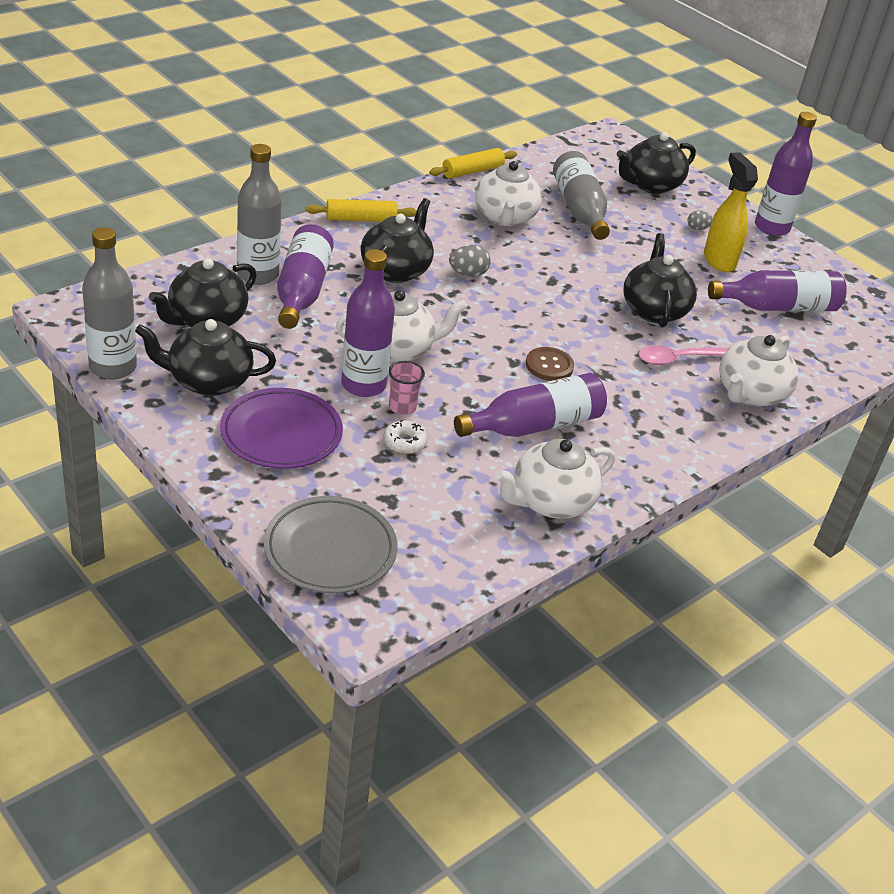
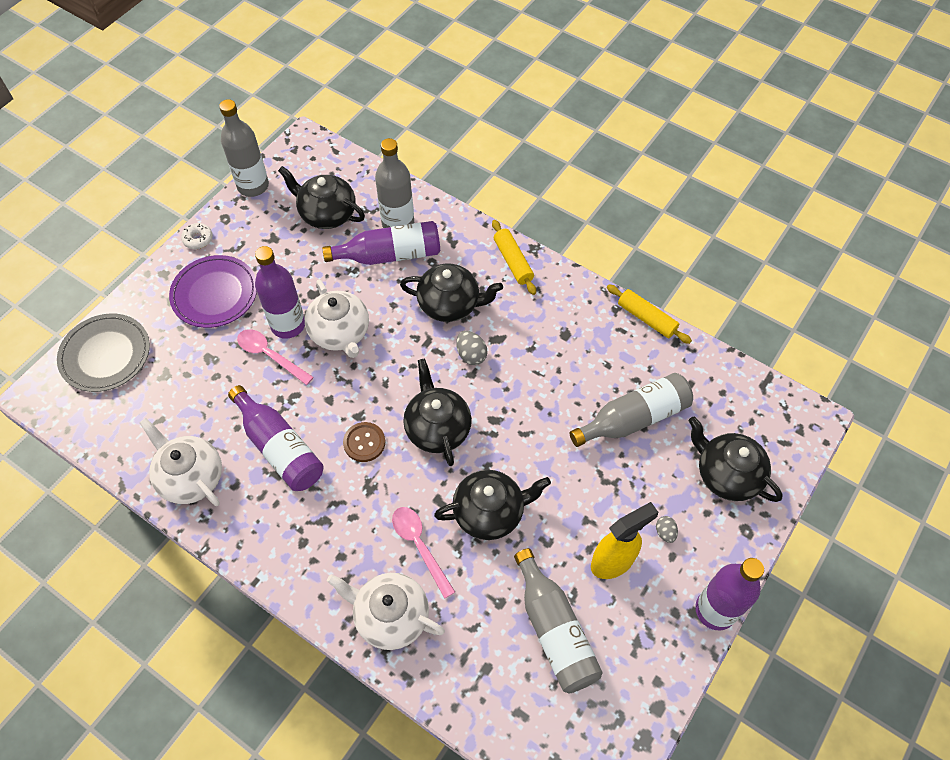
camera: 80 degrees right, 20 degrees up
(208, 381) = (257, 238): black teapot -> black teapot (437, 428)
(402, 407) = (270, 355): pink cup -> pink spoon
(404, 442) = (229, 367): white donut -> white donut (198, 239)
(505, 217) = (581, 361): white teapot -> none
(778, 307) = (554, 630): purple bottle -> grey bottle

